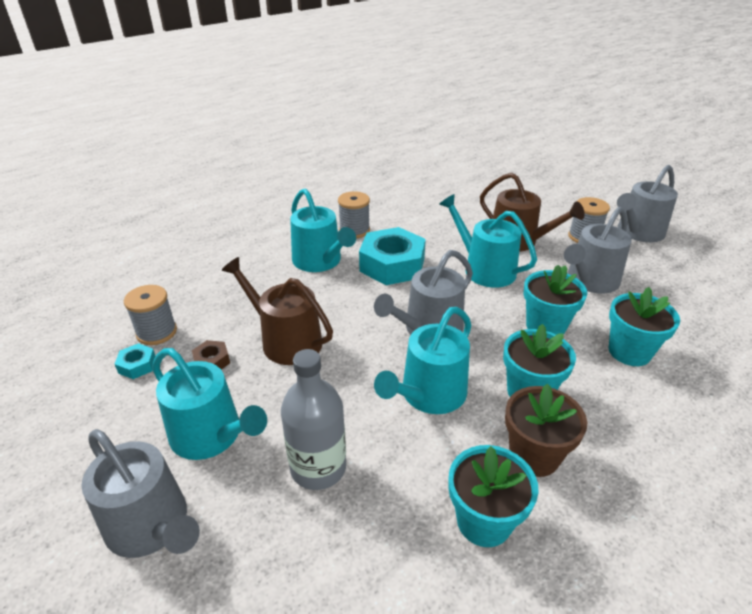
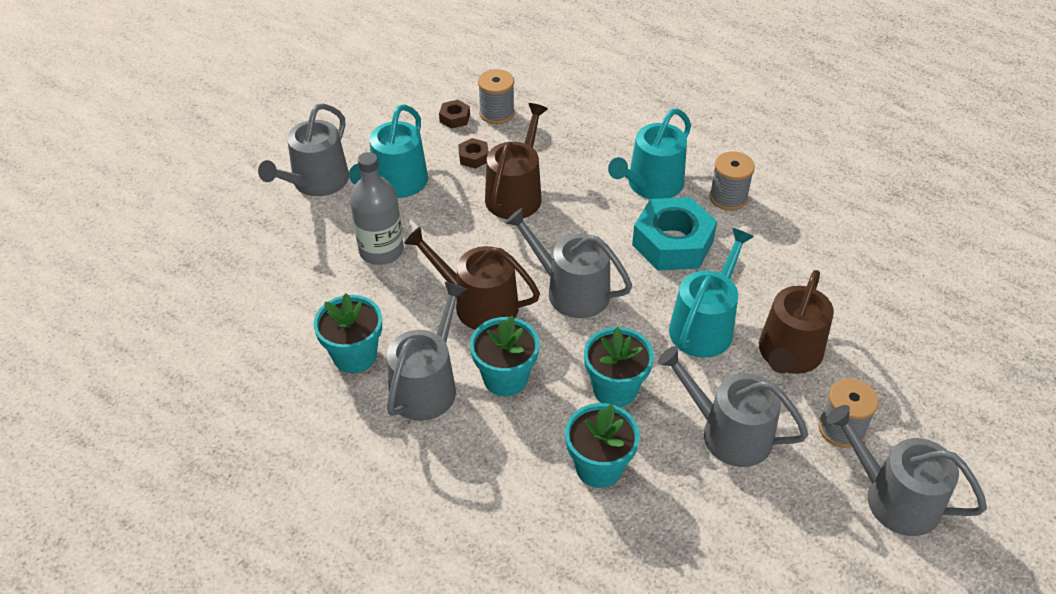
camera: 75 degrees right, 10 degrees up
(137, 365) = (454, 118): turquoise nut -> brown nut
(428, 395) = (478, 304): turquoise watering can -> brown watering can
(534, 455) = (427, 385): brown flower pot -> grey watering can

